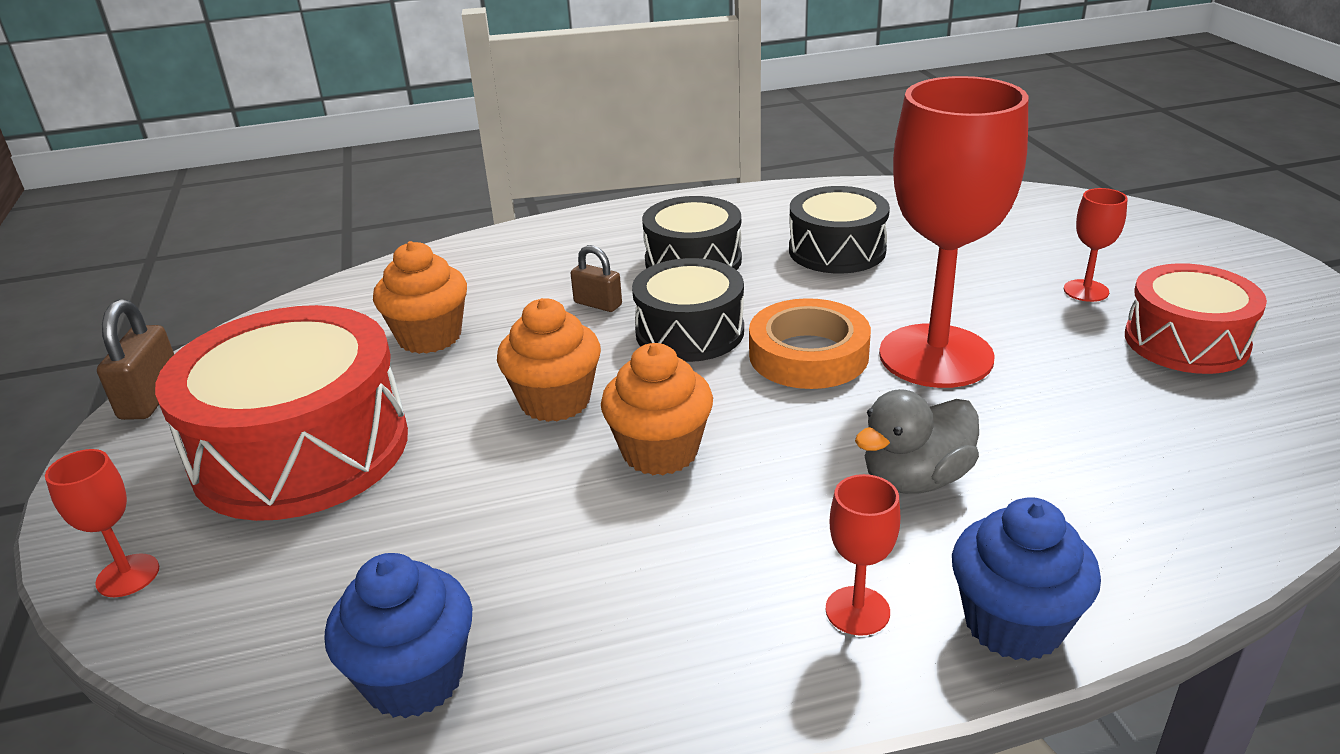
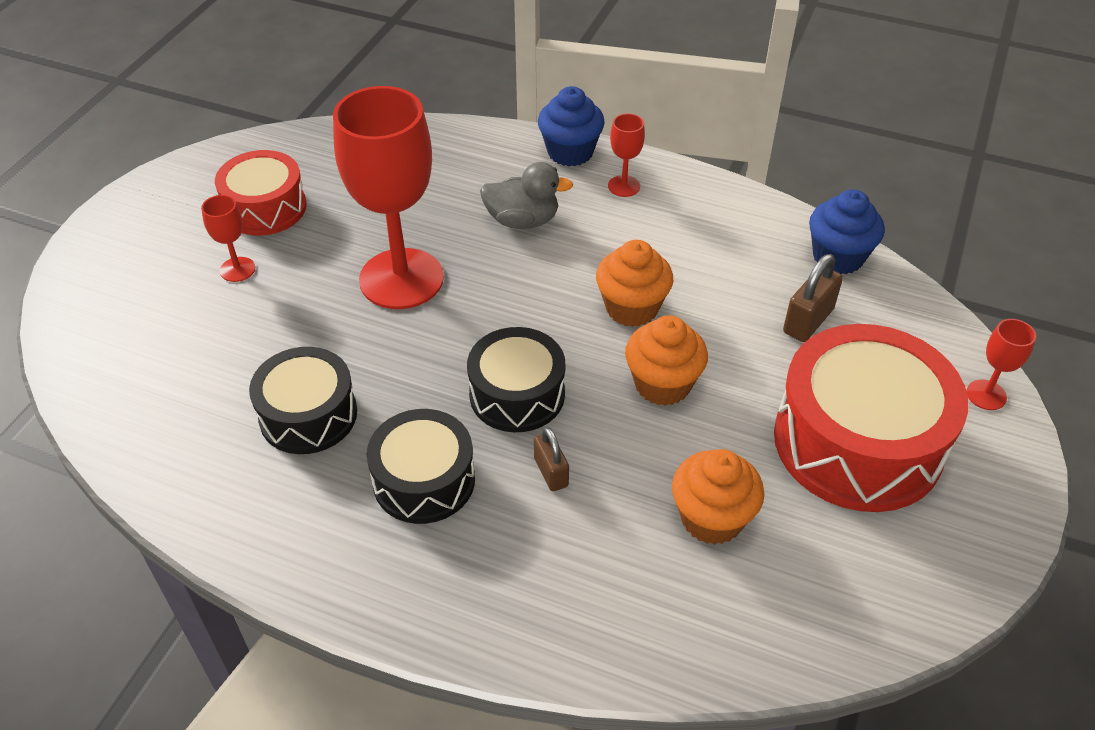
camera: 145 degrees left, 15 degrees up
(151, 398) = (975, 583): brown padlock -> brown padlock (808, 321)
(808, 355) = (469, 325): orange tape -> none

